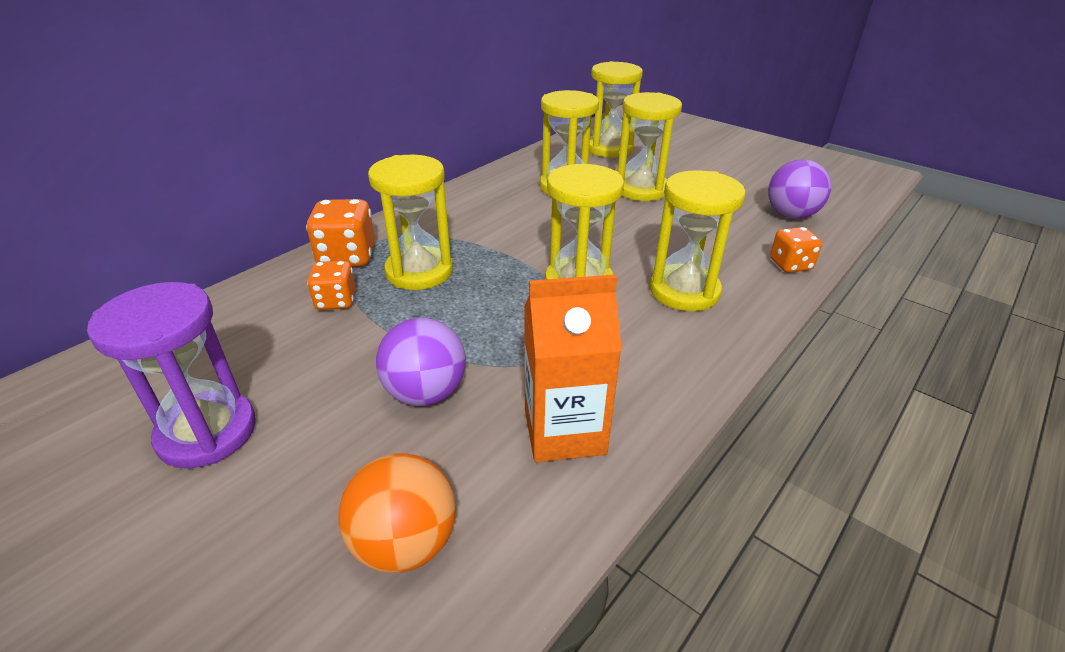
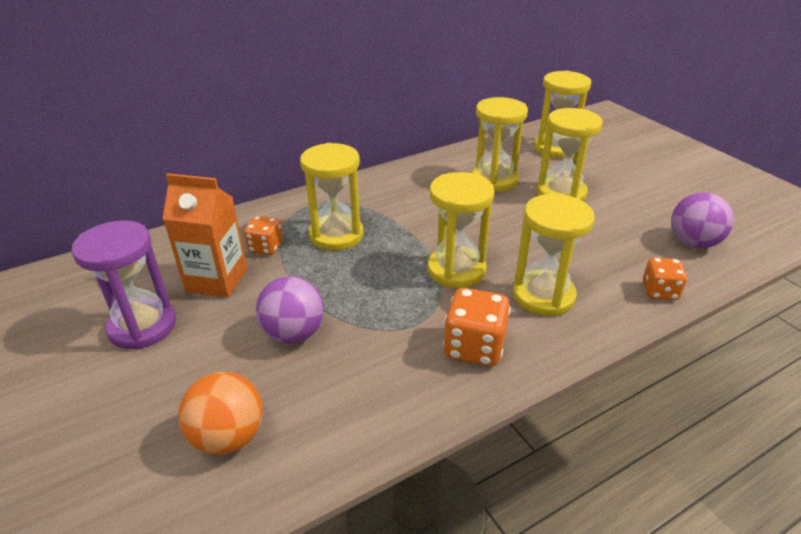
camera: 20 degrees right, 0 degrees up
(347, 257) = (290, 213): orange dice -> orange dice (474, 347)
(564, 431) = (378, 388): orange carton -> orange carton (217, 280)

